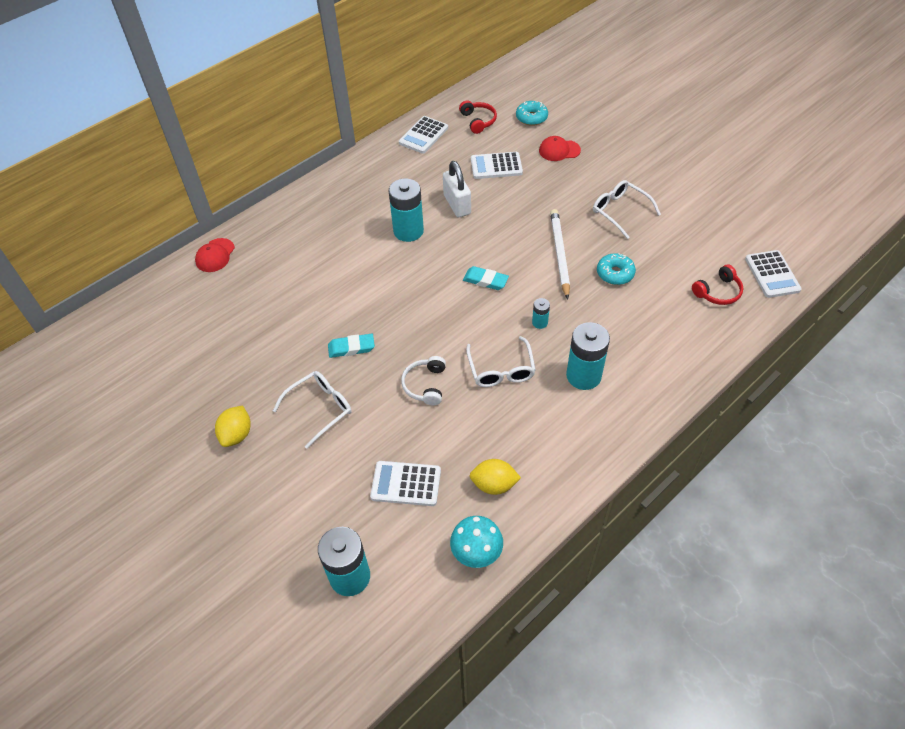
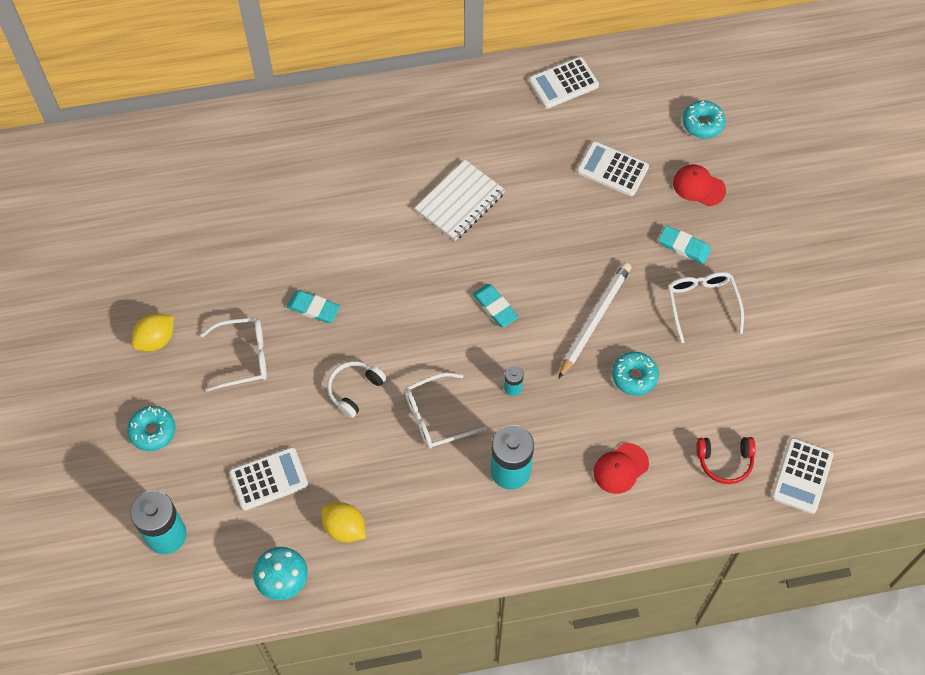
camera: 30 degrees right, 10 degrees up
(215, 255) = (253, 125): red cap -> red cap (620, 468)
(281, 503) = (153, 431): none -> turquoise donut
(406, 484) = (269, 479): white calculator -> white calculator turned 120 degrees clockwise
(408, 231) = (460, 202): turquoise battery -> white notebook
(457, 205) = (533, 197): white padlock -> none
(478, 121) = (639, 96): red headphones -> none
(501, 369) = (436, 416): white glasses -> white glasses turned 45 degrees clockwise
(579, 186) = (684, 246): none -> turquoise eraser

